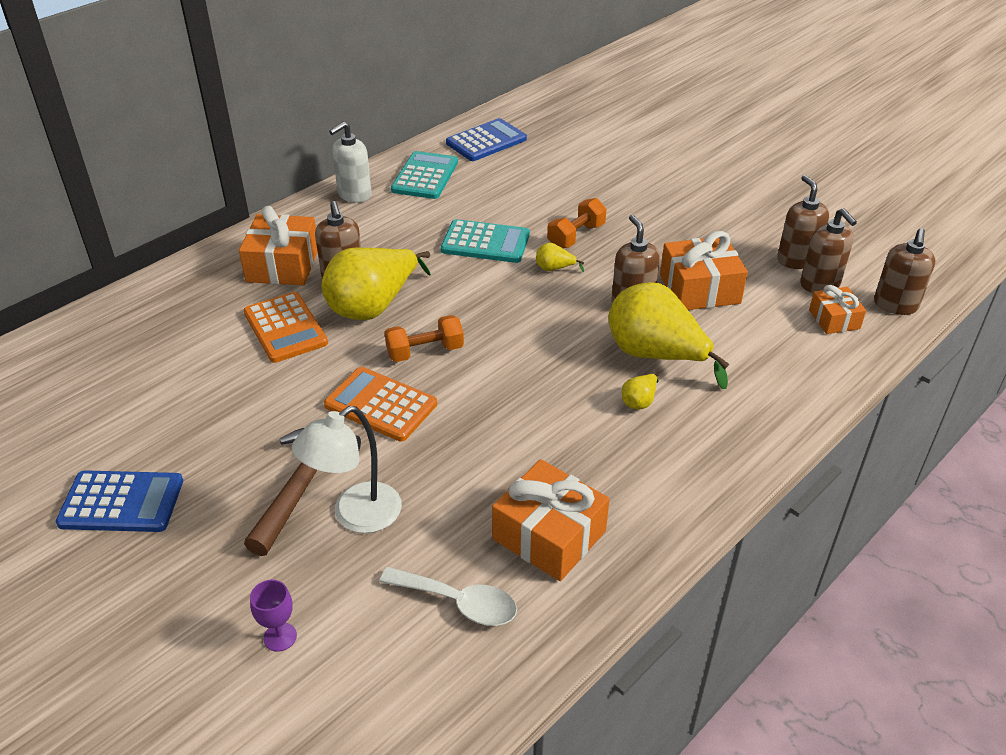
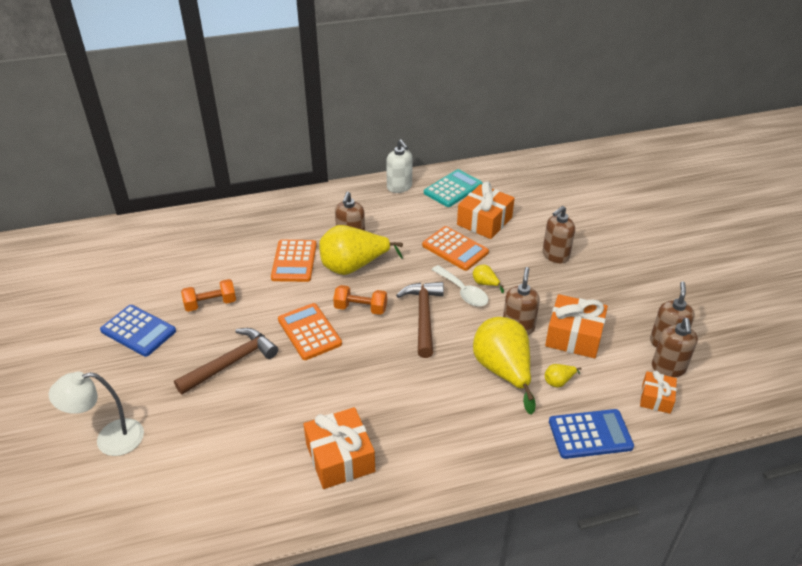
camera: 30 degrees right, 0 degrees up
(280, 637) = (156, 444): purple goblet -> none
(283, 265) = (323, 220): orange gift -> orange gift (484, 221)
(354, 194) = (399, 187): white soap dispenser -> white soap dispenser turned 105 degrees counterclockwise
(356, 516) = (245, 394): white lamp -> white lamp (109, 439)
(458, 602) = (258, 472): white spoon -> white spoon (463, 292)
(485, 242) = (455, 249): turquoise calculator -> orange calculator
(486, 141) = (513, 176): blue calculator -> blue calculator (590, 434)
(512, 332) = (423, 317): none -> brown hammer
(576, 236) = (518, 266): orange dumbbell -> orange dumbbell (210, 304)
(639, 401) = (466, 397): yellow pear -> yellow pear (559, 381)
(895, 305) = (715, 407): brown soap dispenser -> brown soap dispenser (555, 255)

